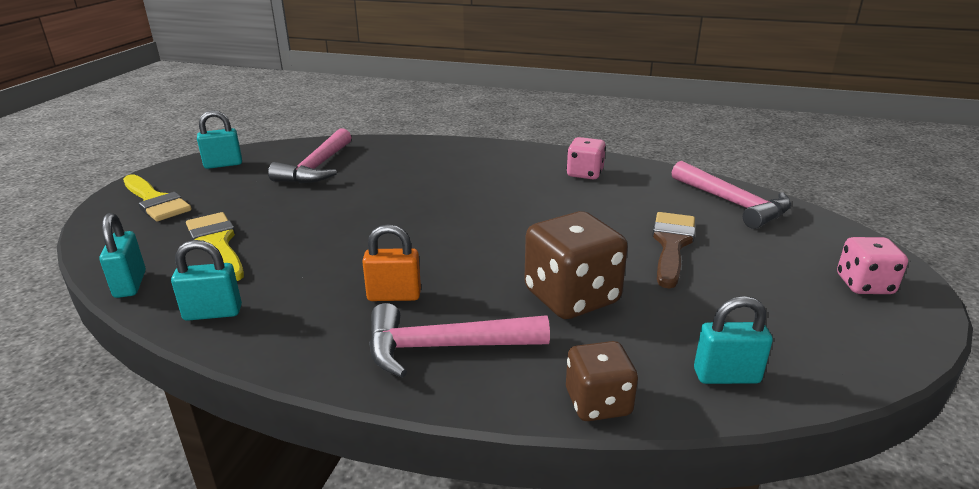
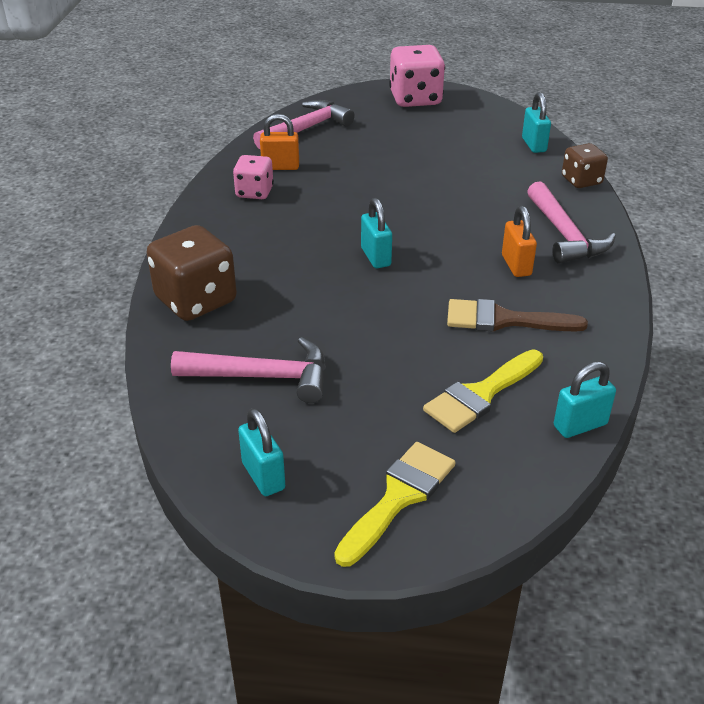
camera: 100 degrees left, 10 degrees up
(213, 313) = (590, 352): turquoise padlock -> turquoise padlock (376, 257)
(571, 297) = (479, 192): brown dice -> brown dice (196, 300)
(637, 186) = (280, 167): none -> orange padlock
(671, 244) = (386, 155): brown brush -> brown brush (504, 320)
(864, 285) = (415, 99): pink dice -> pink dice, size x1.66

